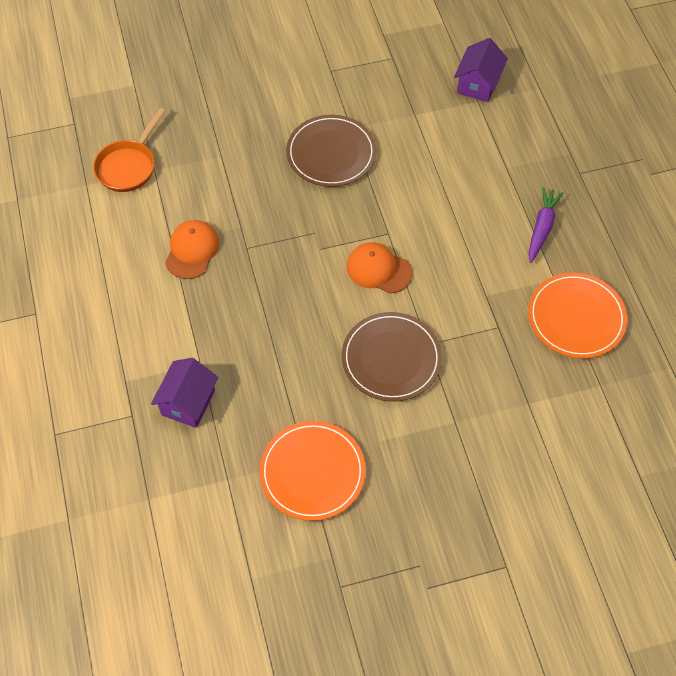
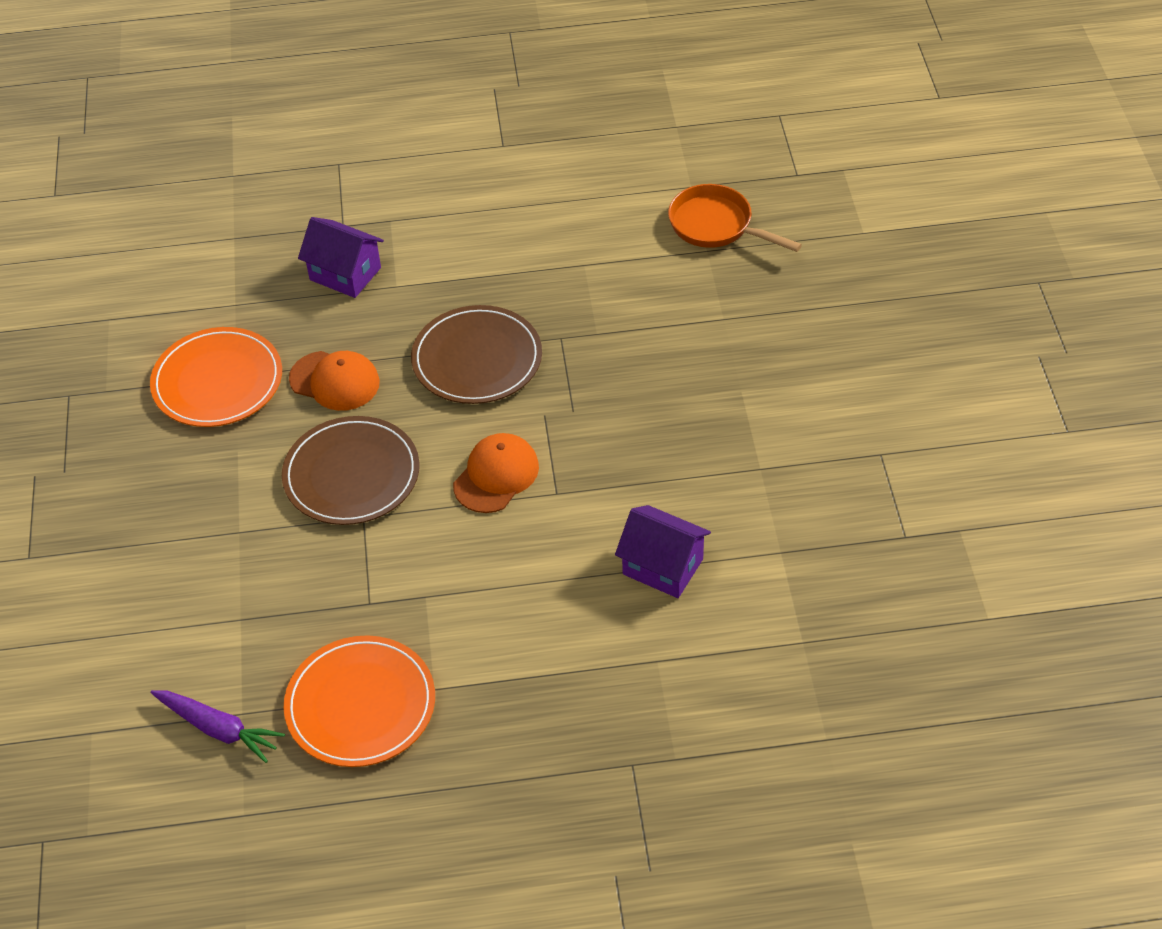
camera: 100 degrees right, 10 degrees down
(192, 250) = (566, 284): orange cap -> orange cap (335, 381)
(331, 153) = (713, 440): brown plate -> brown plate (477, 359)
(478, 84) = (840, 648): purple house -> purple house (663, 566)
(542, 228) = (531, 689): purple carrot -> purple carrot (218, 729)

